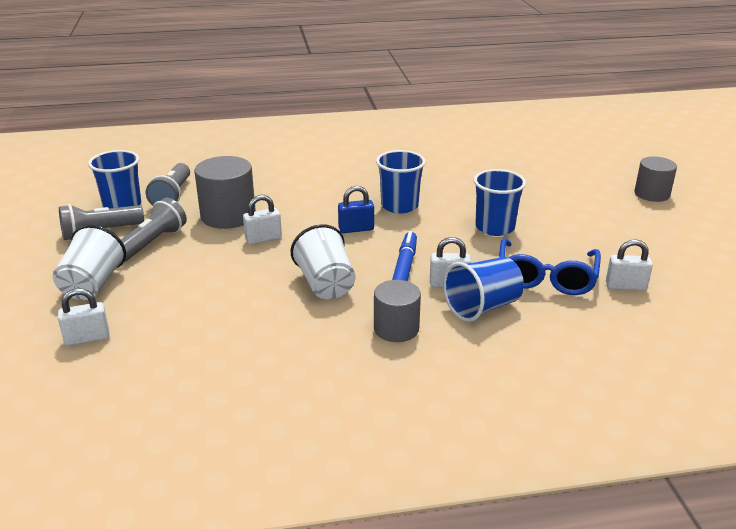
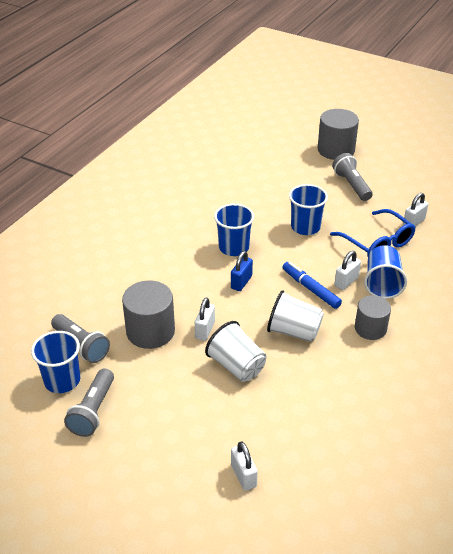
camera: 50 degrees left, 10 degrees up
(87, 338) = (243, 475): white padlock -> white padlock turned 45 degrees counterclockwise
(92, 285) = (172, 446): white cup -> white cup (236, 366)
(152, 243) = (145, 388): grey flashlight -> grey flashlight (351, 185)
(652, 194) = (336, 150): grey cylinder -> grey cylinder, size x1.51

